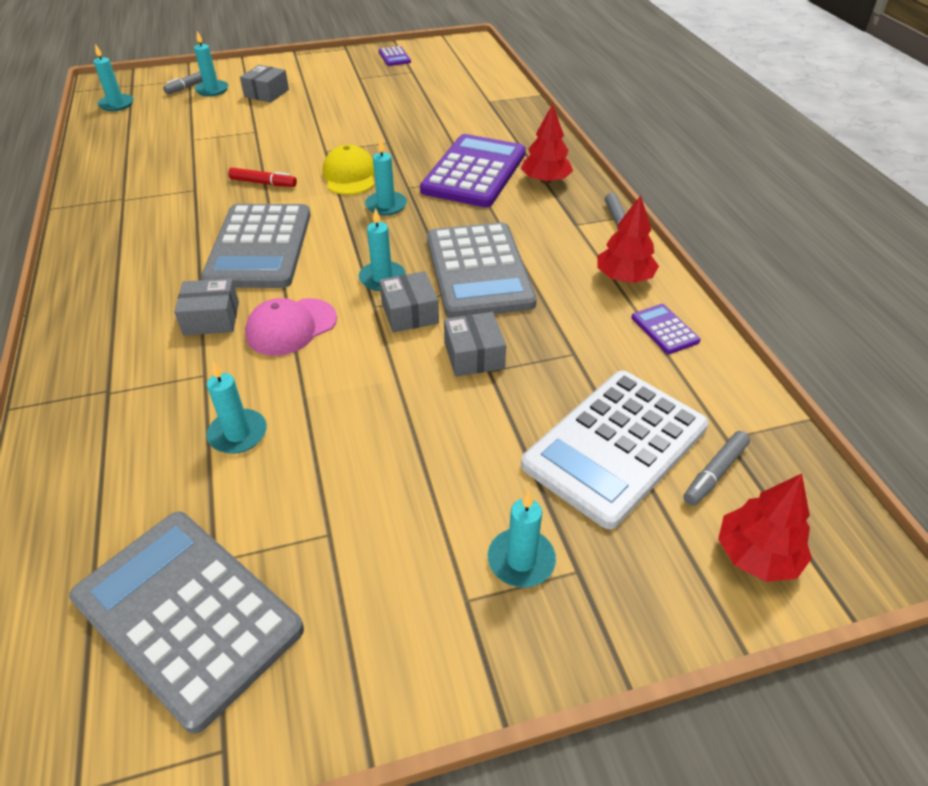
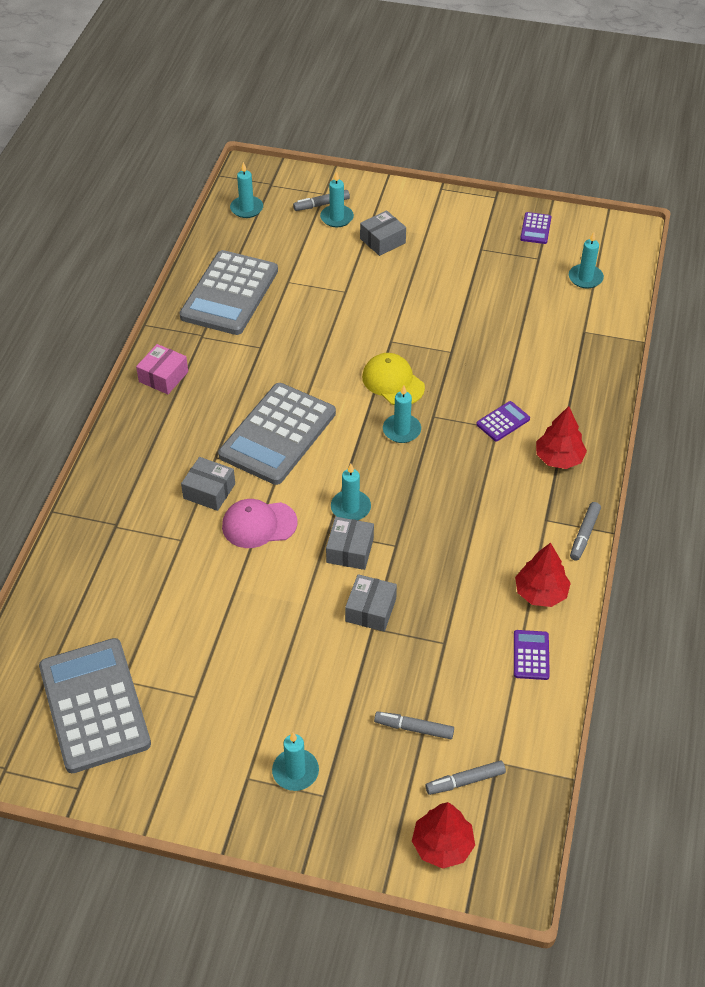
camera: 30 degrees right, 5 degrees up
(95, 241) = (163, 377): none -> pink box
(238, 434) = (179, 598): turquoise candle -> turquoise candle (585, 278)
(263, 183) = (318, 361): red marker -> none
(349, 176) = (393, 382): yellow cap -> yellow cap turned 60 degrees counterclockwise
(474, 172) = (503, 422): purple calculator -> purple calculator, size x0.42
(478, 271) = (429, 533): grey calculator -> grey calculator (229, 294)
(615, 446) = (414, 728): white calculator -> grey marker

